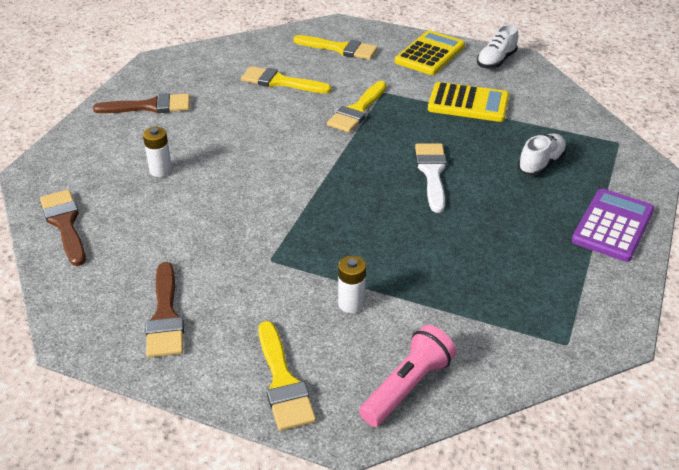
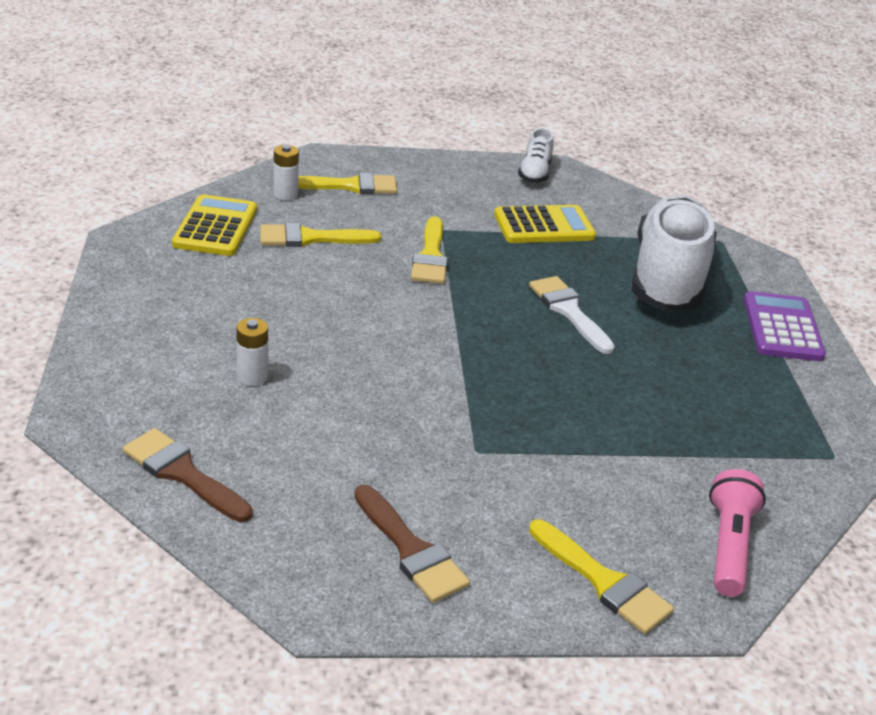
camera: 30 degrees left, 5 degrees down
(149, 106) = (167, 299): brown brush -> none
(351, 304) = (603, 475): white battery -> white battery (285, 194)
(430, 54) = (457, 176): yellow calculator -> yellow calculator (215, 227)
(541, 163) = (667, 278): white shoe -> white shoe, size x2.29

